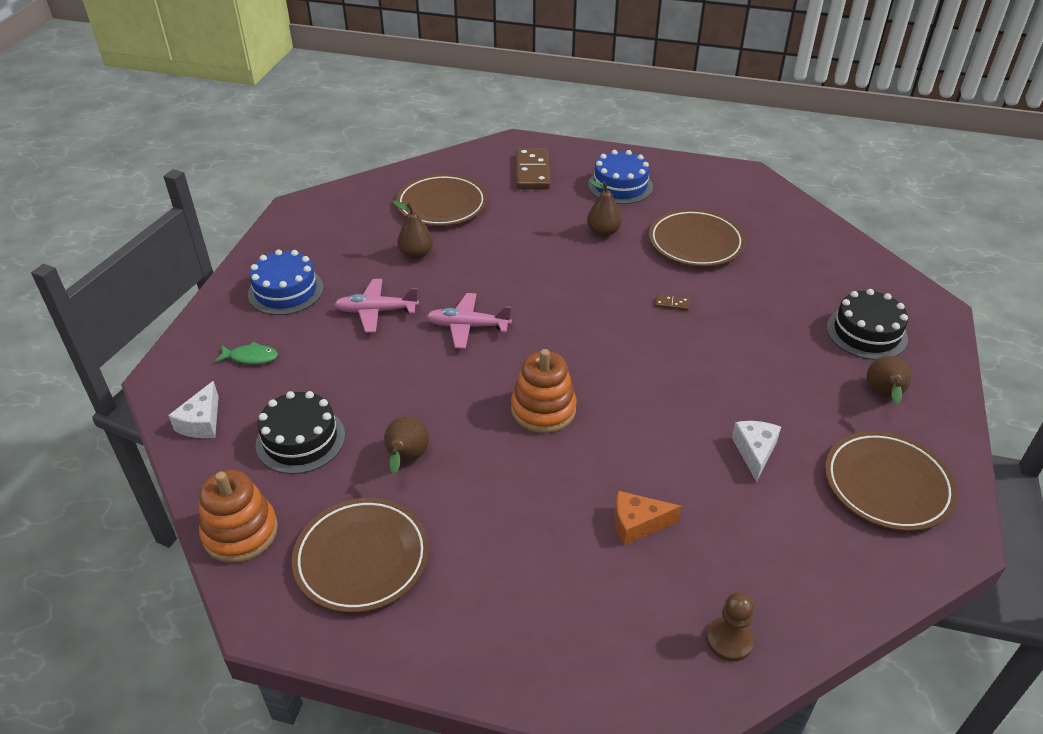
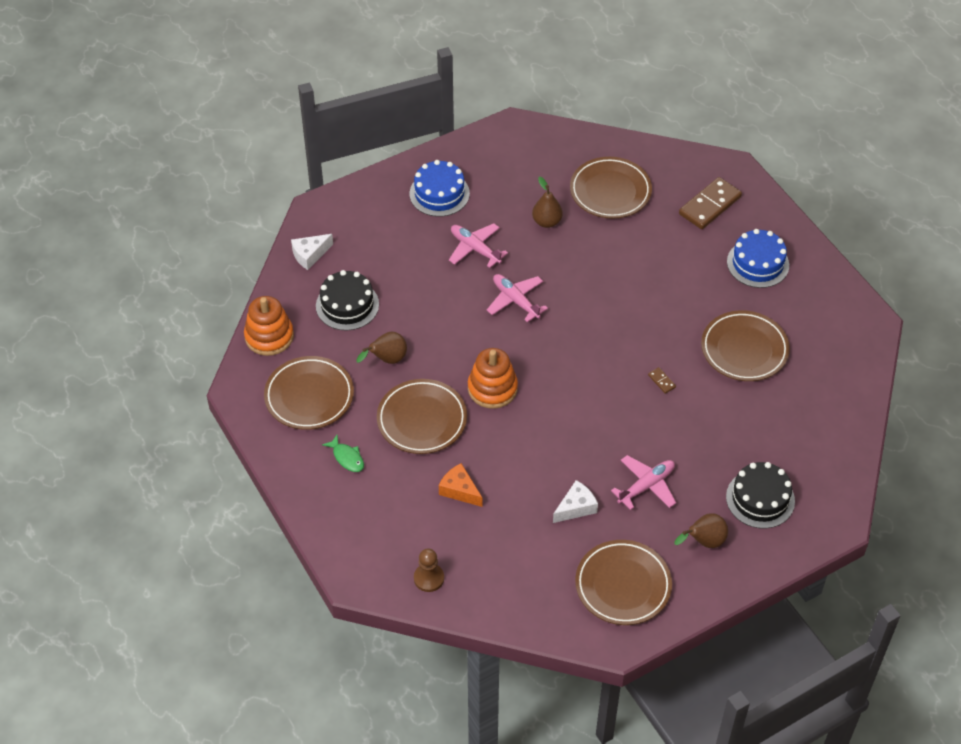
camera: 45 degrees right, 10 degrees up
(251, 357) = (374, 230): green fish -> green fish (347, 457)
(513, 487) = (422, 419): none -> brown plate
(603, 232) = (691, 294): brown pear -> none
(779, 388) = (646, 486): none -> pink plane

